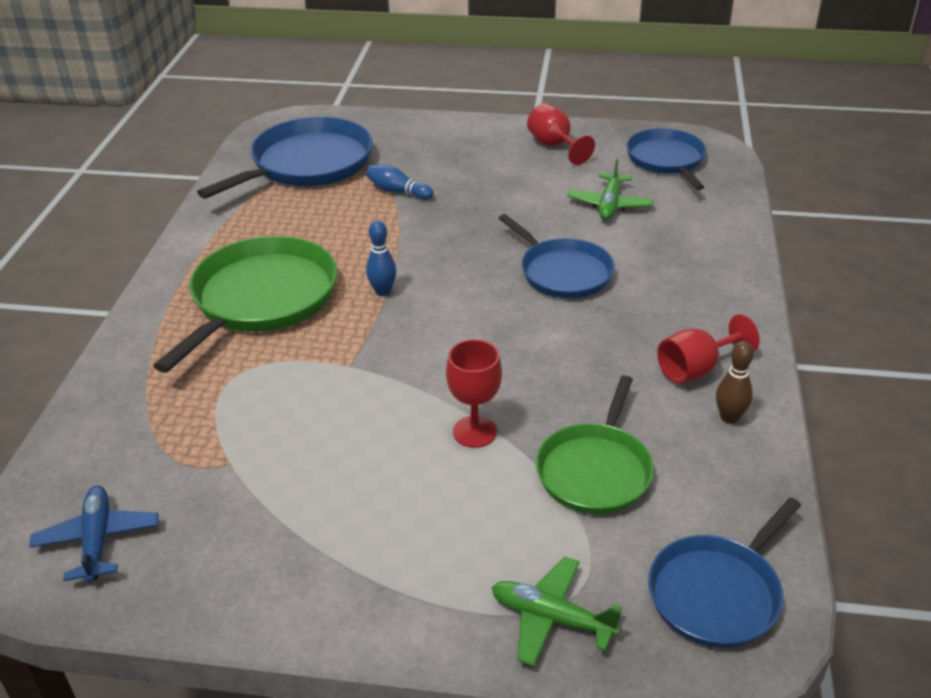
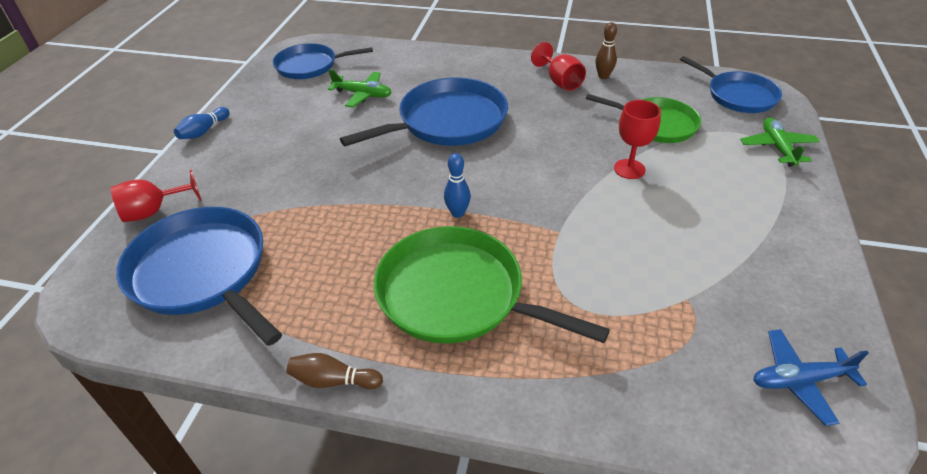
camera: 85 degrees left, 5 degrees up
(177, 244) = (333, 380): none -> brown bowling pin
(398, 192) = (294, 204): blue bowling pin -> blue bowling pin (204, 131)
(551, 618) = (777, 147): green plane -> green plane turned 150 degrees clockwise
(554, 146) = (259, 112): red goblet -> red goblet (154, 211)
(562, 272) = (447, 121): blue pan -> blue pan, size x1.54

